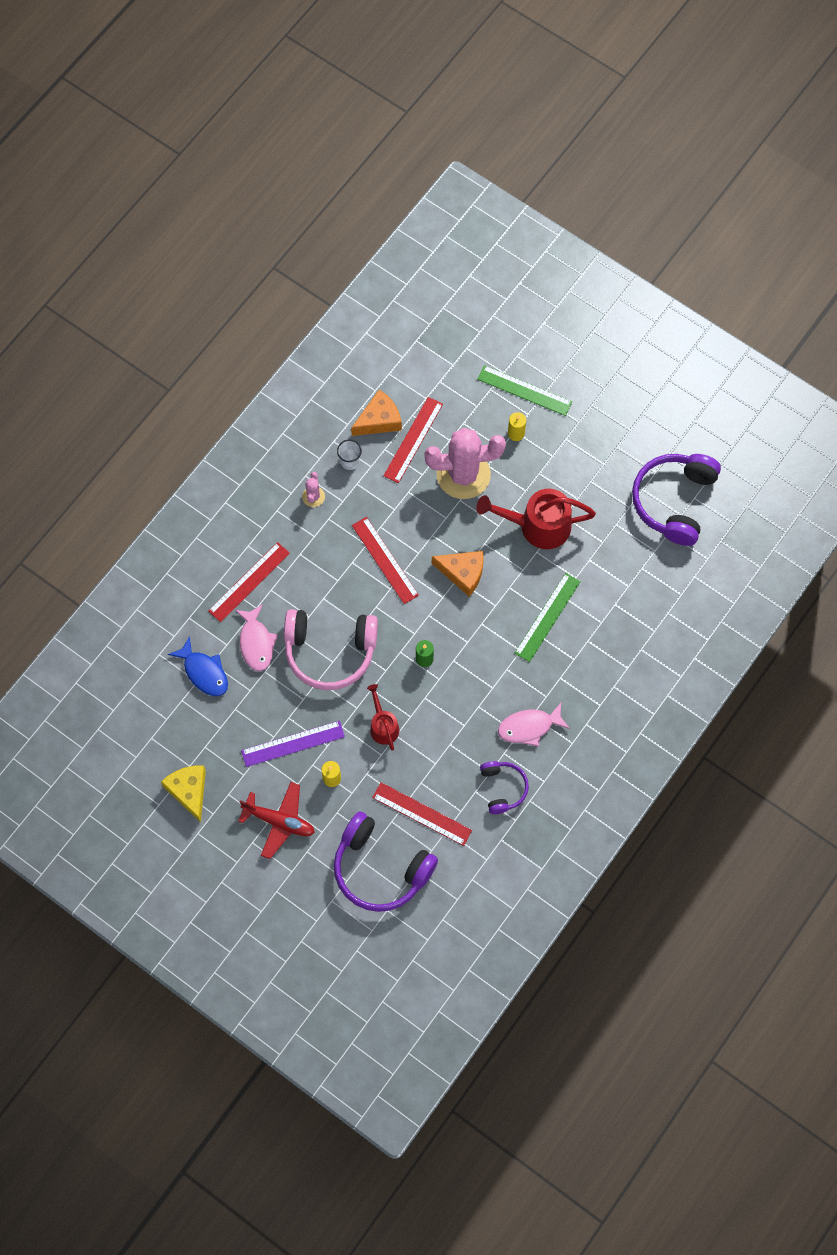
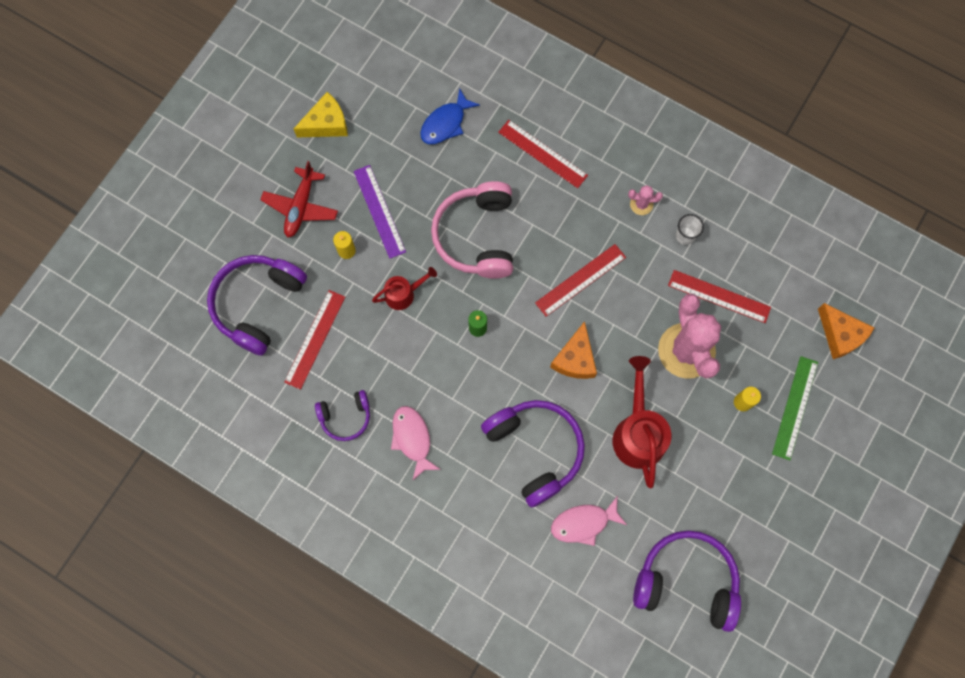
camera: 85 degrees right, 5 degrees up
(256, 643) = (480, 167): pink fish -> pink fish (583, 523)
(379, 420) = (736, 260): orange cheese -> orange cheese (840, 335)
(547, 617) = (535, 450): green ruler -> purple headphones

